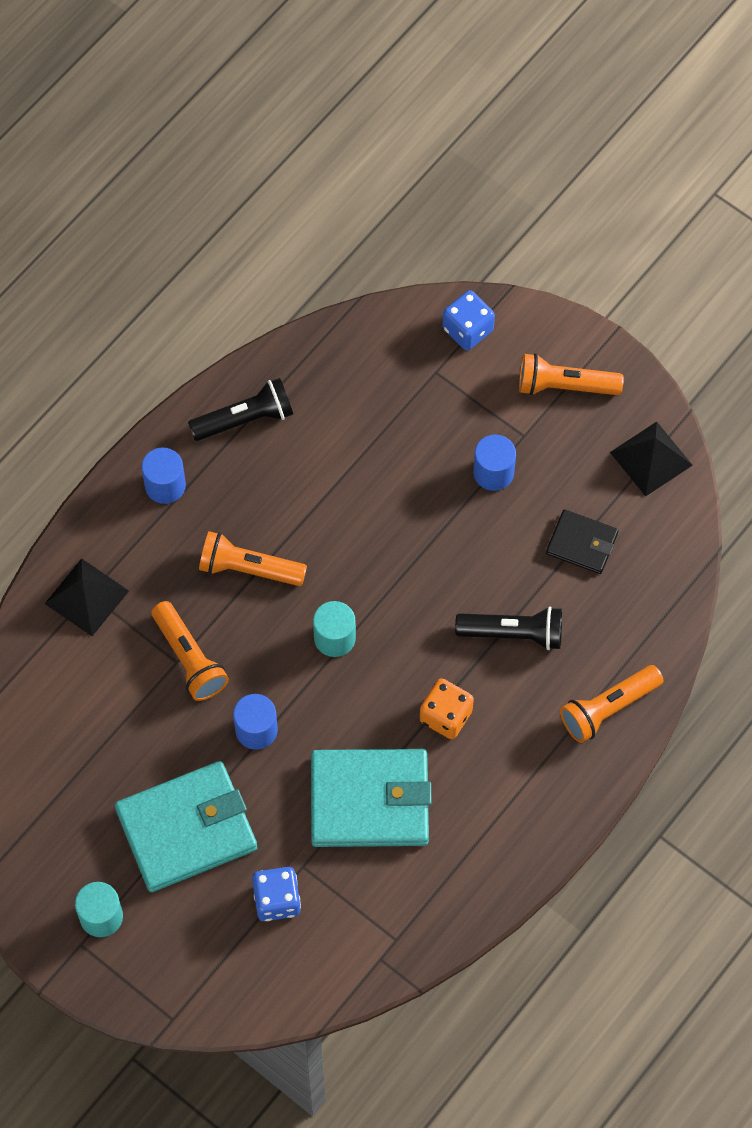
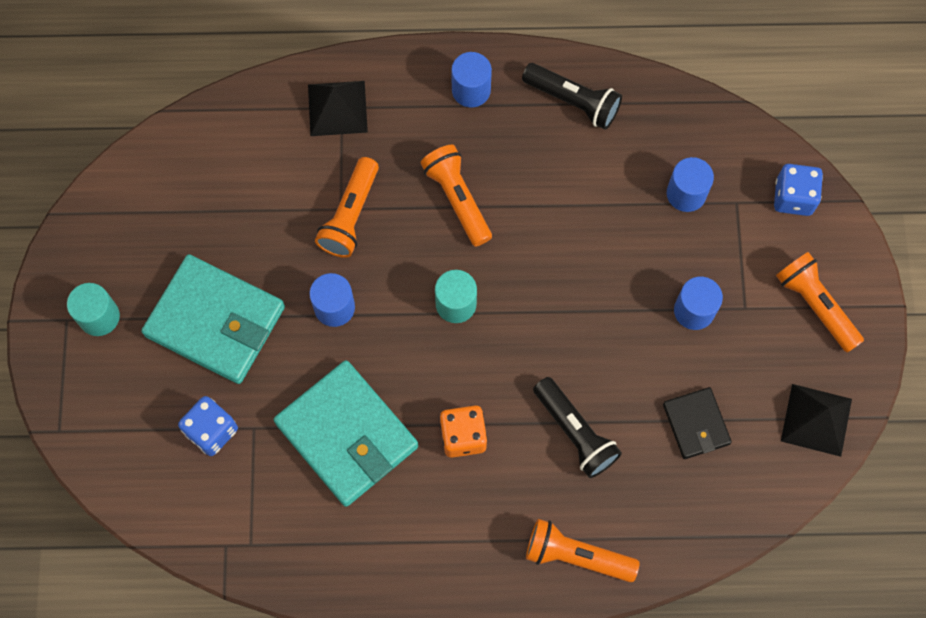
camera: 50 degrees right, 5 degrees up
(396, 401) = (686, 194): none -> blue cylinder

